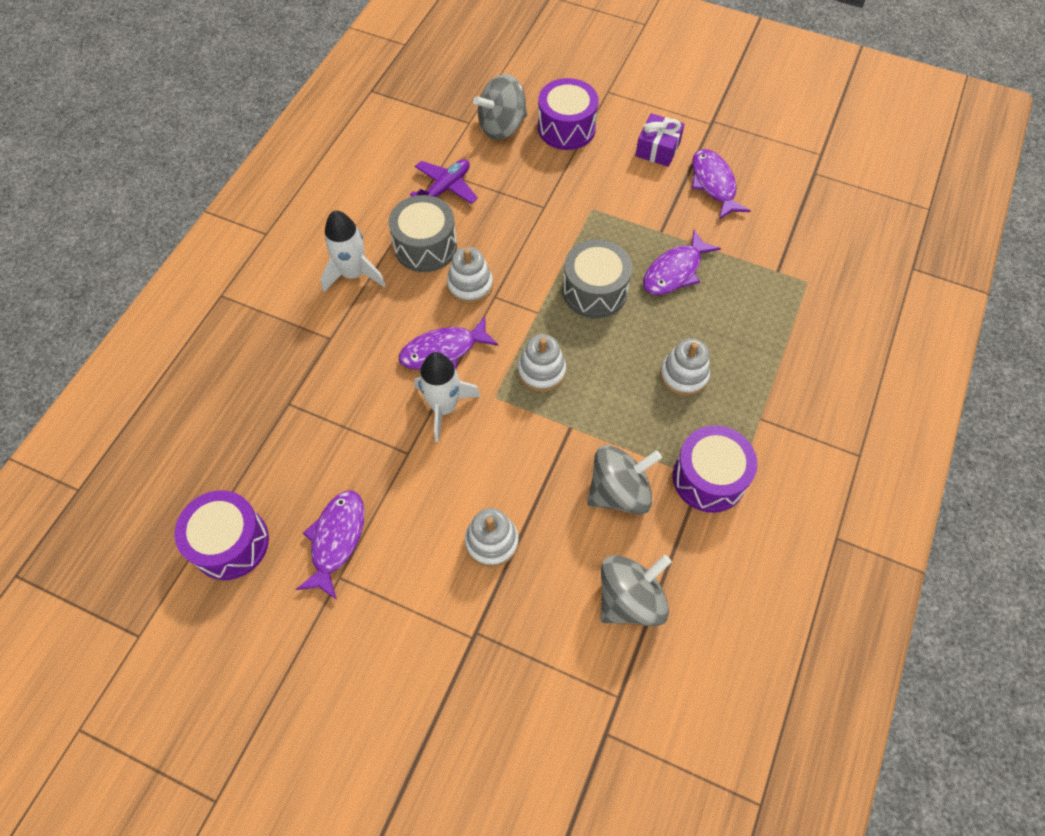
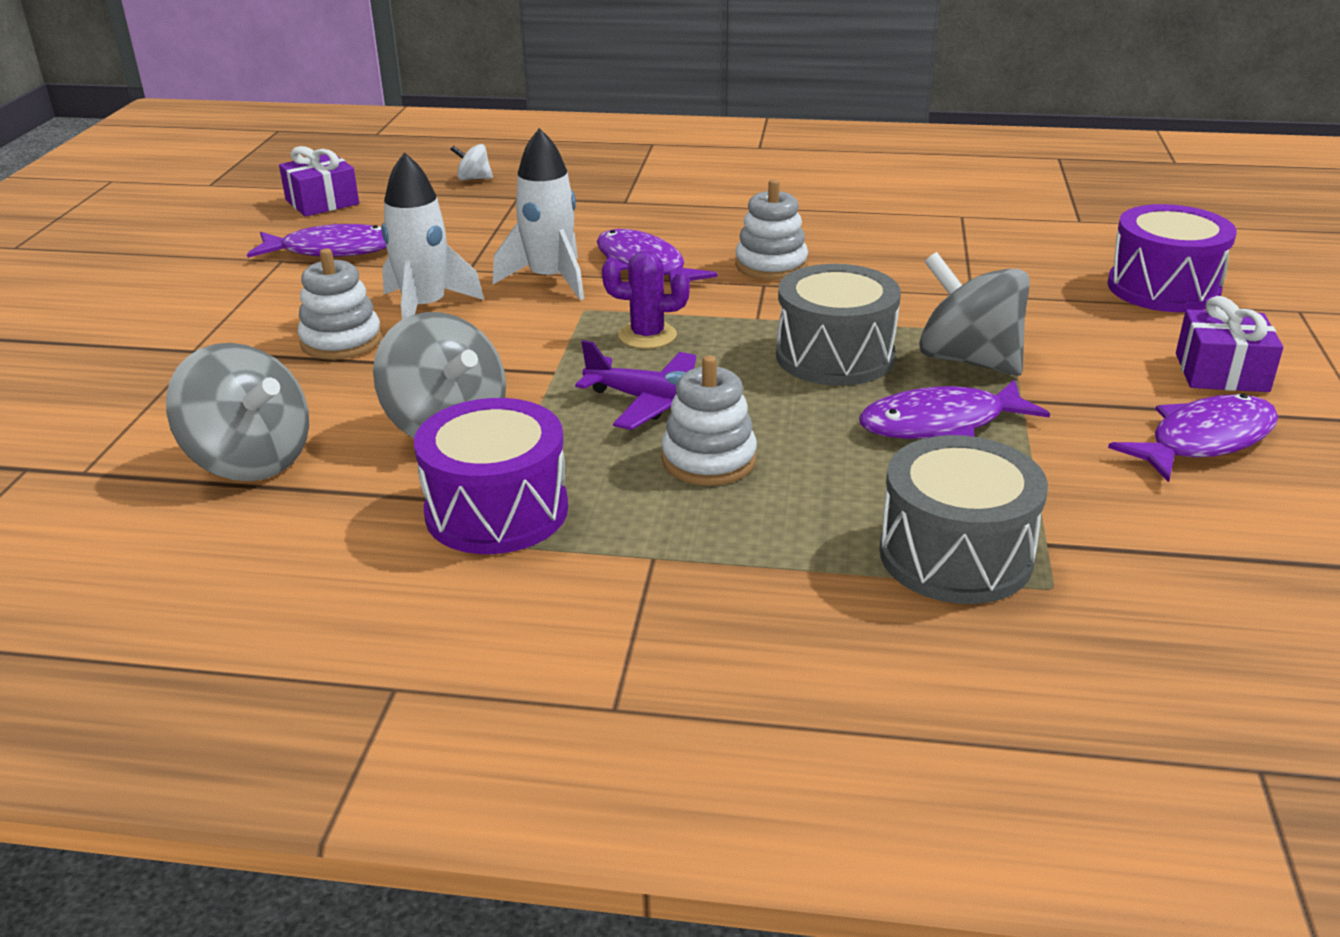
camera: 75 degrees right, 30 degrees down
(230, 543) = (322, 202): purple drum -> purple gift
(234, 427) = (473, 179): none -> white spinning top
(353, 274) = (734, 197): white rocket -> white rocket (425, 309)
(425, 246) = (816, 228): grey drum -> grey drum (955, 555)
(445, 188) = (934, 224): purple plane -> purple plane (654, 403)
(502, 126) = (1101, 242): grey spinning top -> grey spinning top (968, 360)
(541, 371) = (647, 336): white stacking toy -> purple cactus
(675, 271) = (940, 424): purple fish -> purple fish turned 45 degrees counterclockwise

